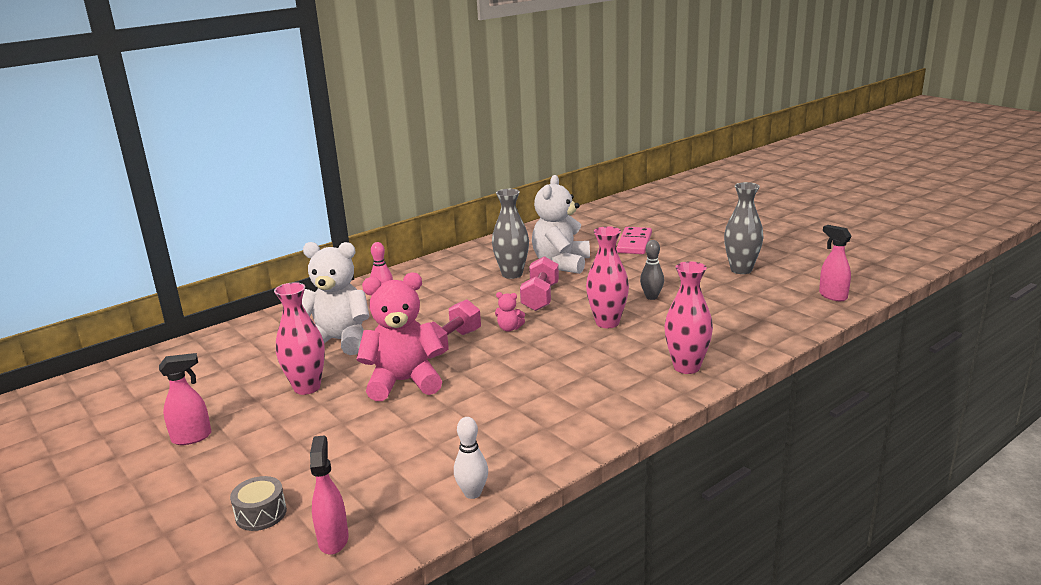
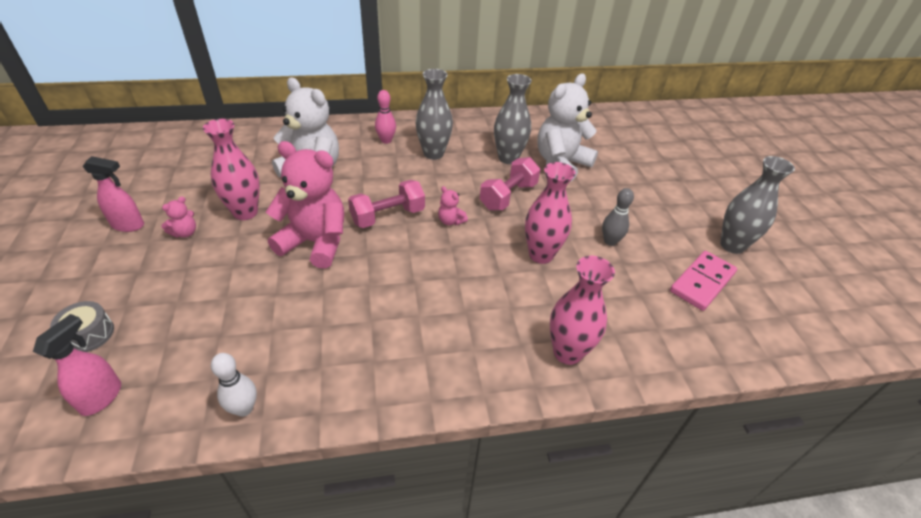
camera: 25 degrees right, 20 degrees up
(263, 421) = (185, 233): none -> pink teddy bear
(440, 292) = (433, 154): none -> grey vase
(634, 243) = (649, 166): pink domino -> pink domino (702, 282)
(832, 296) = (809, 329): pink spray bottle -> none

